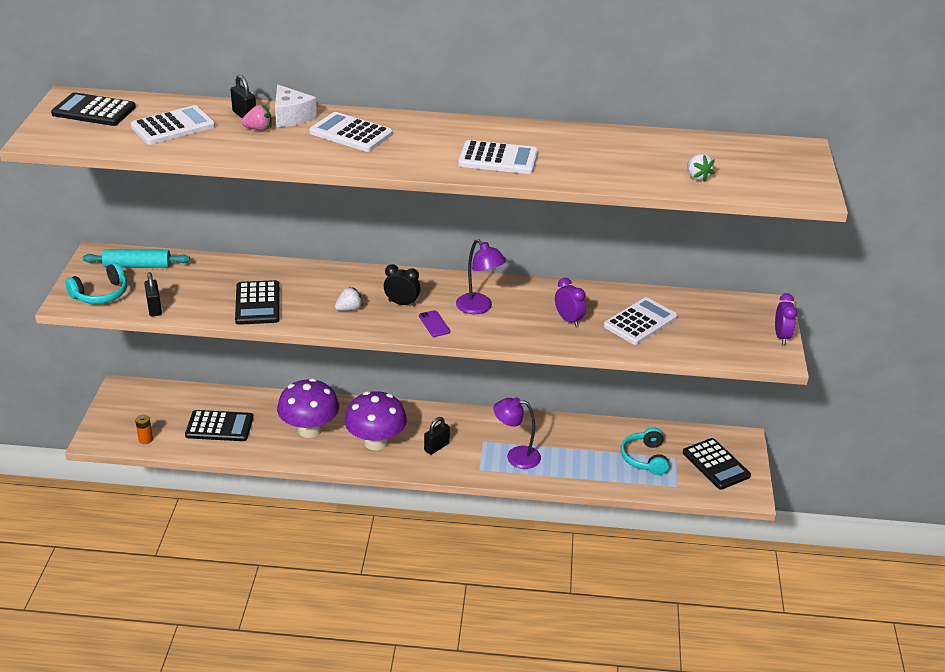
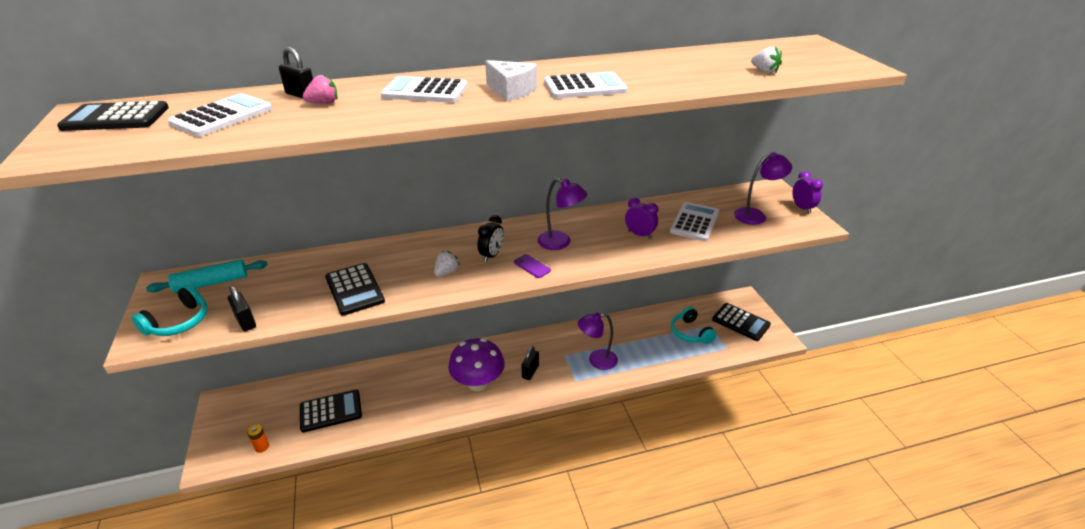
camera: 20 degrees left, 0 degrees up
(291, 117) = (353, 88): white cheese -> white cheese (511, 91)
(309, 430) = (415, 389): purple mushroom -> none
(402, 303) = (492, 255): black clock -> black clock turned 120 degrees clockwise
(718, 331) = (756, 215): none -> purple lamp

